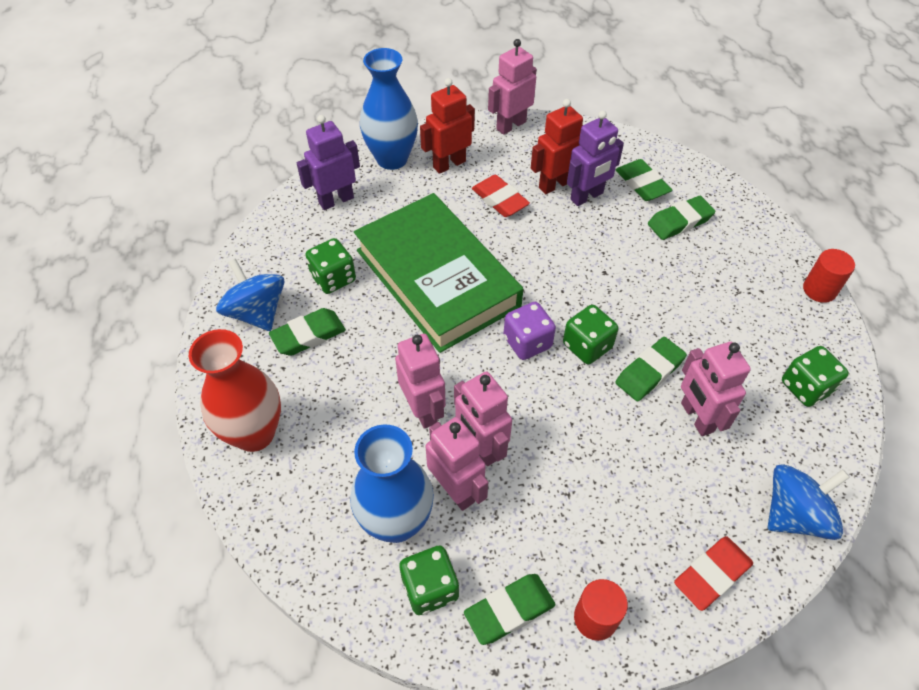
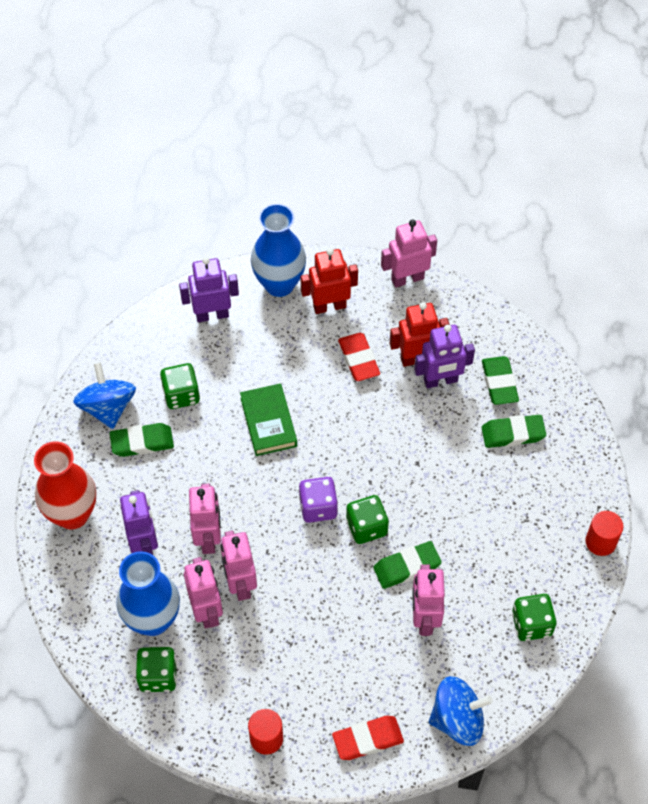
camera: 20 degrees right, 5 degrees up
(352, 440) = (144, 544): none -> purple robot
(436, 278) = (268, 422): green book -> green book, size x0.48
(509, 610) = (207, 711): green eraser -> none

